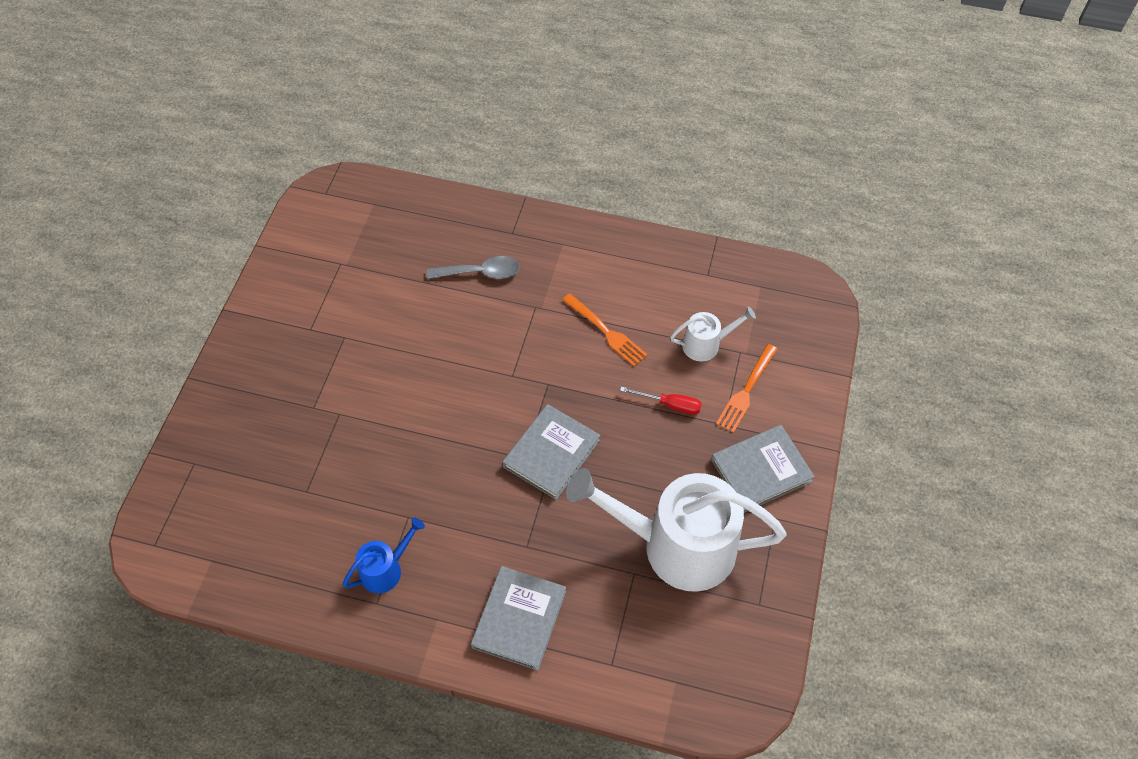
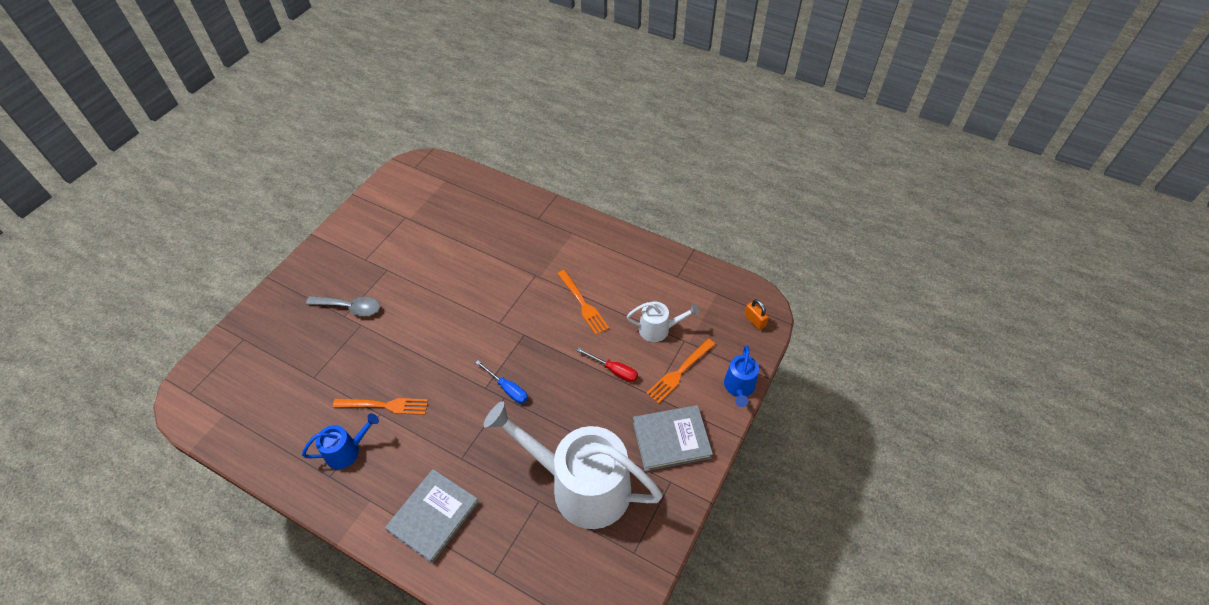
camera: 15 degrees right, 5 degrees down
(410, 506) = (384, 405): none -> orange fork
(481, 272) = (504, 242): grey spoon -> grey spoon (350, 307)
(551, 453) = (507, 389): grey book -> blue screwdriver
(814, 311) = (755, 321): none -> orange padlock
(819, 394) = (739, 387): none -> blue watering can

